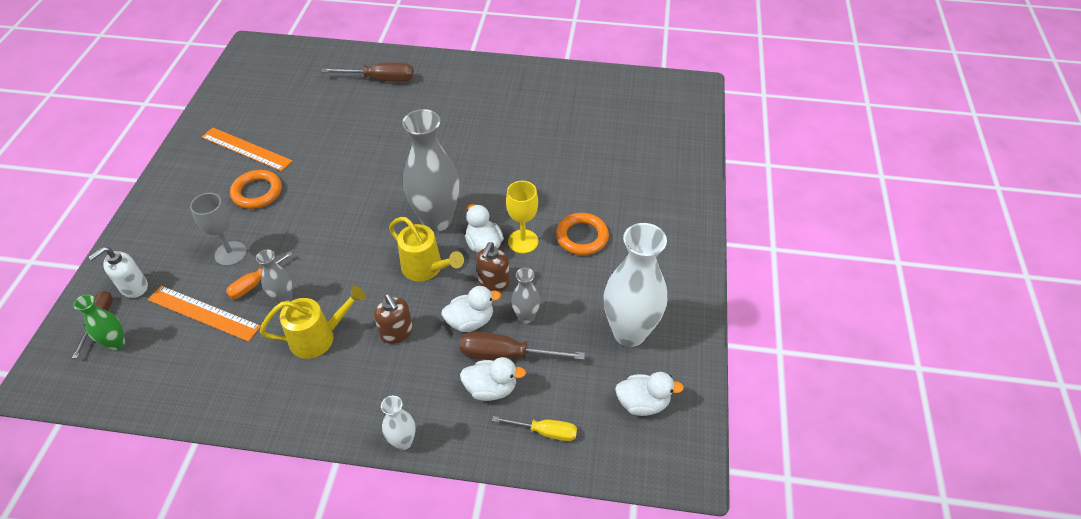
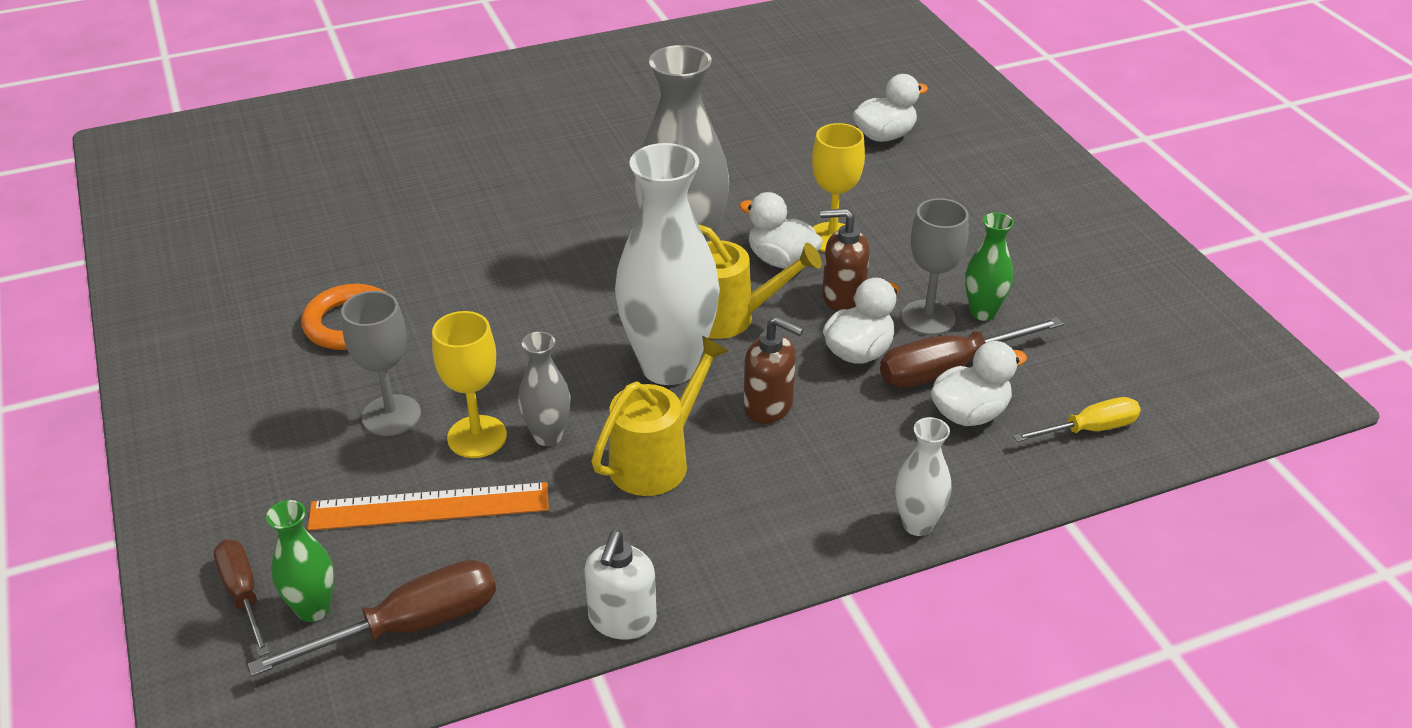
camera: 30 degrees left, 10 degrees down
(134, 287) = (260, 524): white soap dispenser -> white soap dispenser (622, 620)
(246, 149) = (268, 276): orange ruler -> none
(254, 284) = (477, 437): orange screwdriver -> yellow goblet
(381, 79) = (407, 121): brown screwdriver -> brown screwdriver (409, 626)
(494, 282) = (842, 297): brown soap dispenser -> brown soap dispenser turned 105 degrees clockwise
(526, 317) = (928, 318): grey vase -> grey goblet
(558, 327) = (983, 312): none -> green vase
(582, 237) = (905, 205): orange ring -> none
(629, 332) = (1076, 283): white vase -> white vase (669, 366)
(643, 403) = (1171, 348): white duck -> white duck (884, 136)

